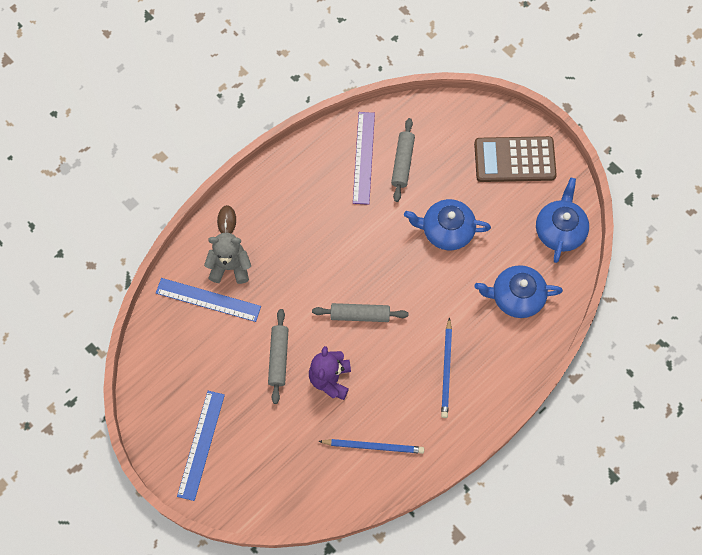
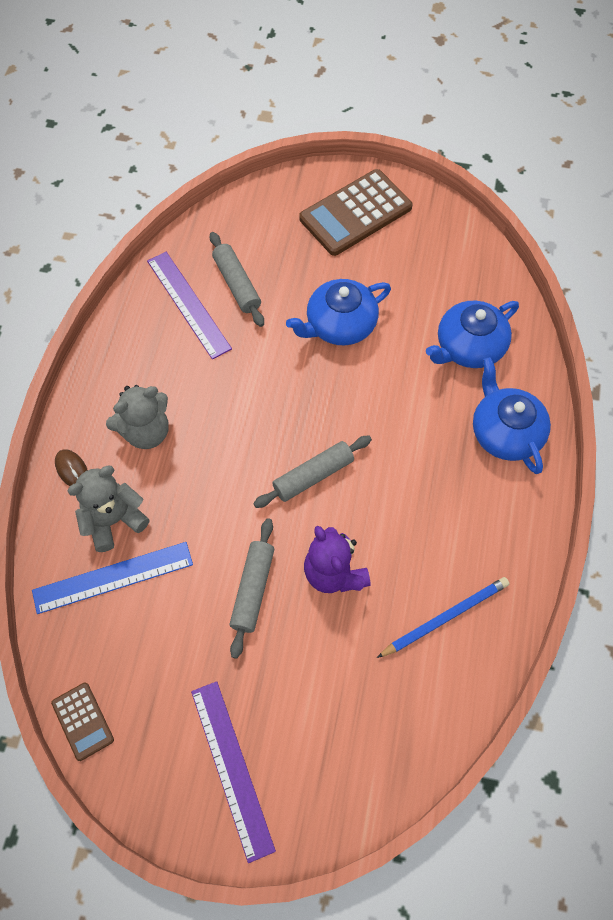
camera: 35 degrees left, 5 degrees down
(142, 367) = (82, 721): none -> brown calculator
(201, 445) = (231, 768): blue ruler -> purple ruler
(278, 358) = (252, 589): grey rolling pin -> grey rolling pin turned 45 degrees clockwise
(283, 225) = (146, 431): none -> grey teddy bear
(446, 369) = (457, 472): blue pencil -> none
(559, 230) = (458, 254): blue teapot -> blue teapot (505, 432)

